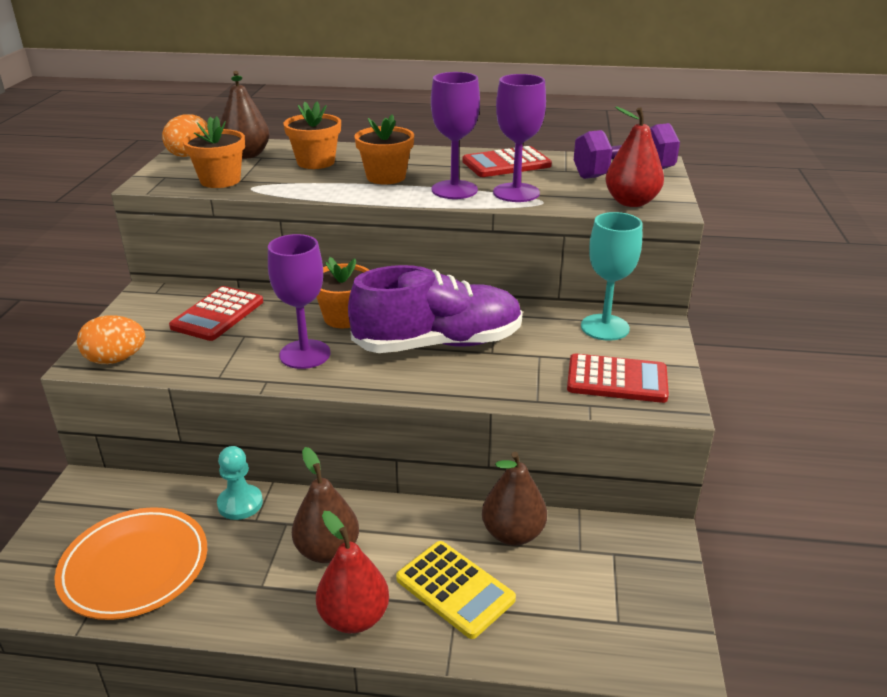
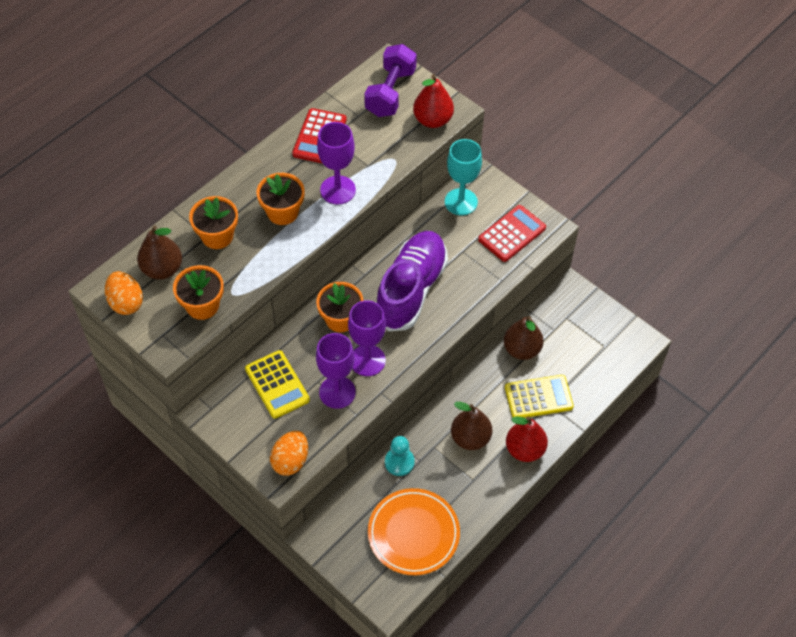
camera: 55 degrees left, 25 degrees up
(217, 314) = (277, 385): red calculator -> yellow calculator
(516, 193) = (370, 163): purple goblet -> purple goblet (337, 392)

